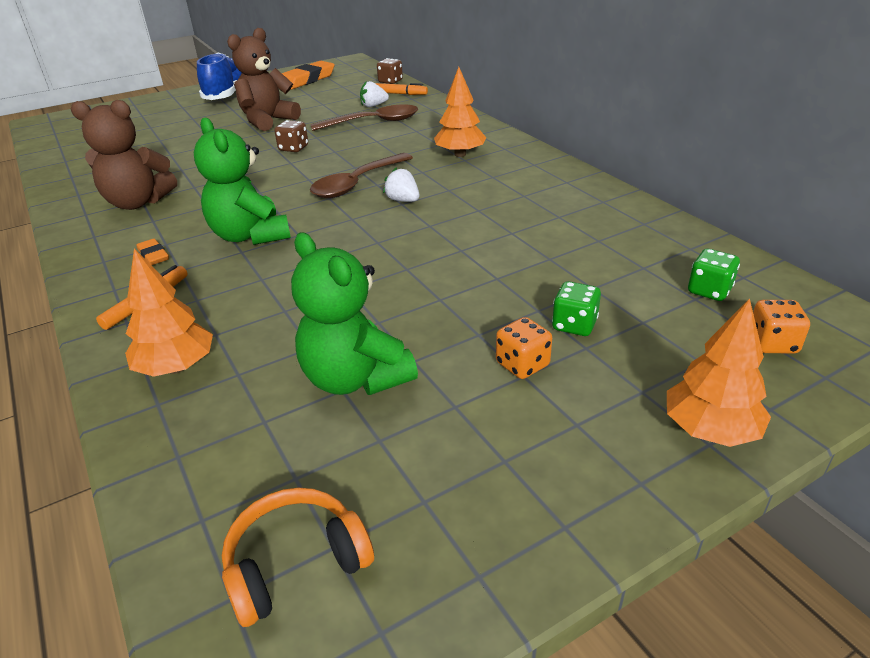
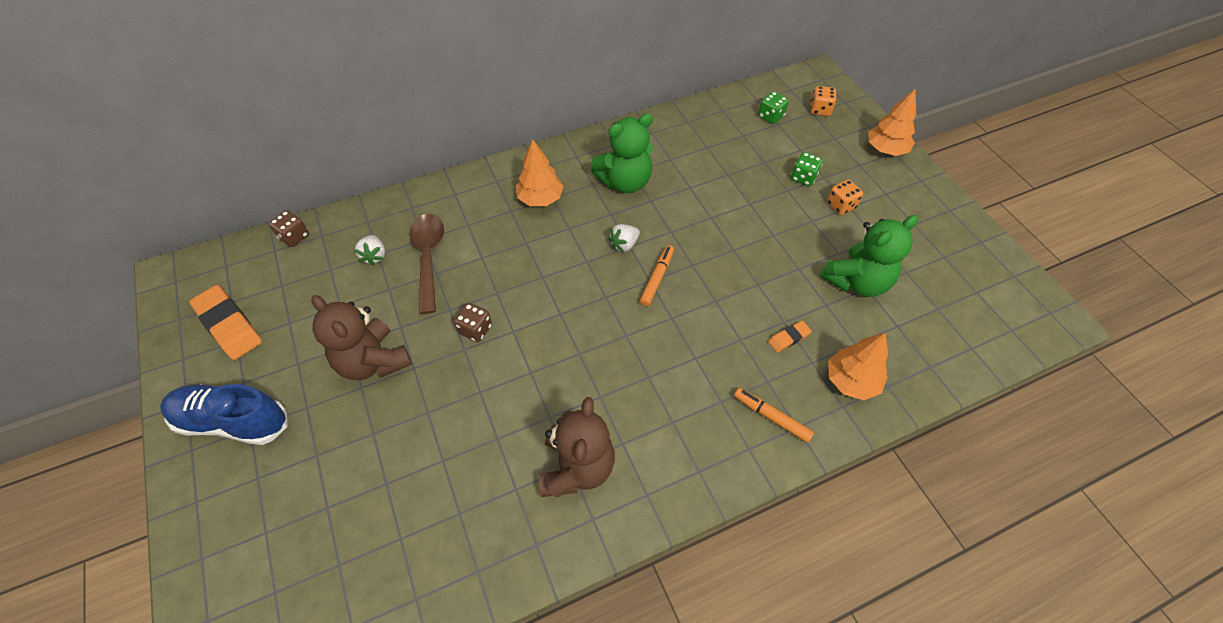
camera: 85 degrees left, 20 degrees up
(153, 255) = (694, 428): orange eraser -> orange eraser (789, 338)
(250, 235) = (669, 353): green teddy bear -> green teddy bear (625, 182)
(296, 564) = (989, 306): orange headphones -> none
(357, 184) = (582, 275): brown spoon -> none
(398, 94) = (345, 232): orange marker -> orange marker (657, 278)

